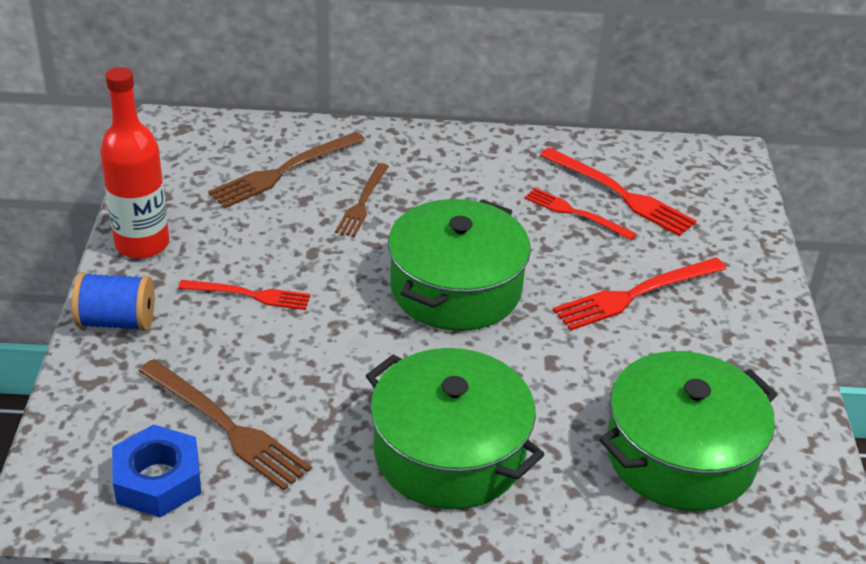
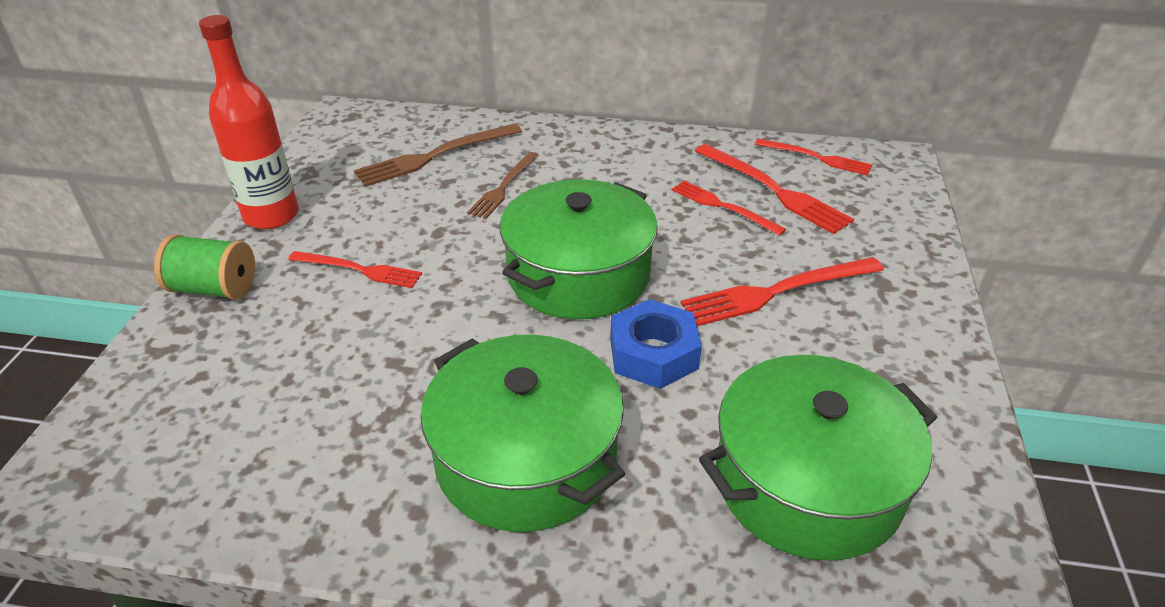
camera: 10 degrees right, 0 degrees up
(117, 321) = (214, 289): blue spool -> green spool
(158, 480) = (183, 466): blue nut -> blue nut (653, 353)
(226, 426) = (282, 408): brown fork -> none
(655, 157) = (816, 158): none -> red fork

